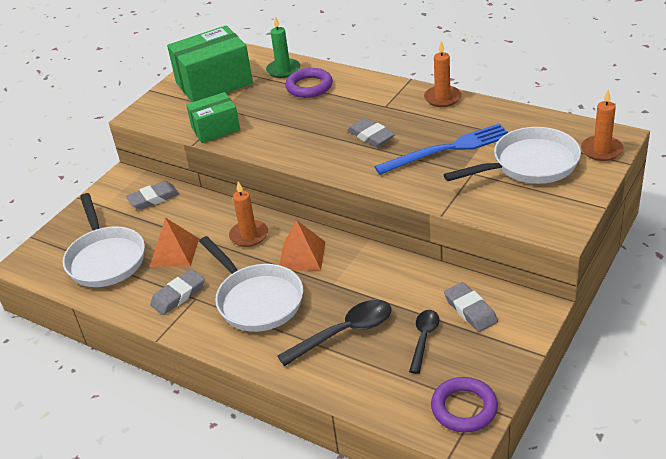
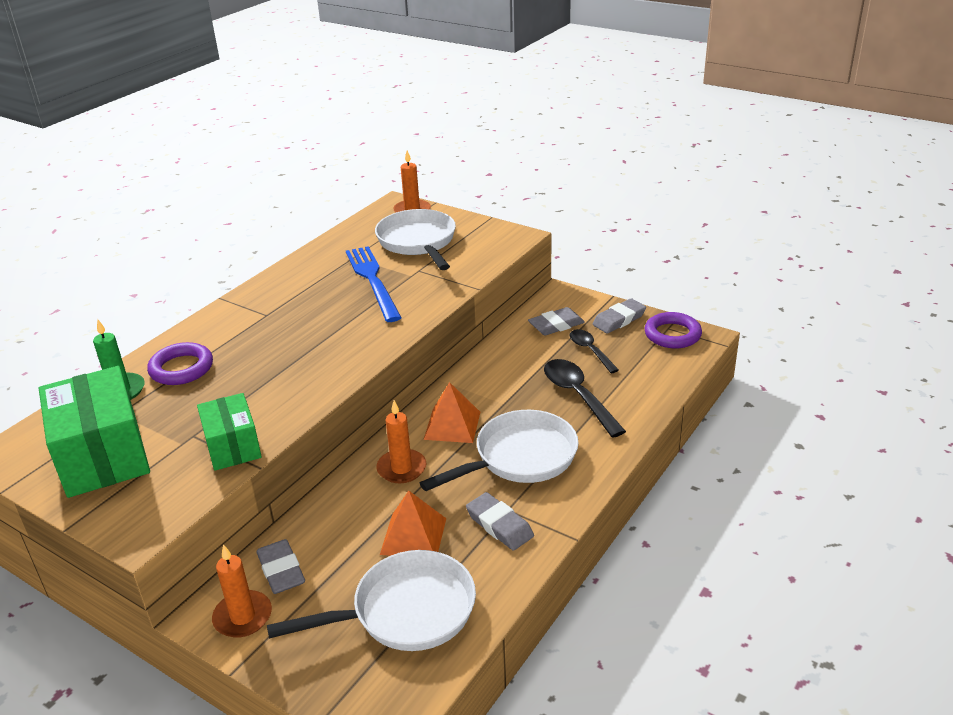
camera: 90 degrees left, 5 degrees down
(371, 136) = (322, 325): grey eraser -> grey eraser (619, 320)
(424, 339) = (590, 351): black spoon -> black spoon turned 45 degrees clockwise
(442, 98) = (275, 280): orange candle -> orange candle (243, 617)

